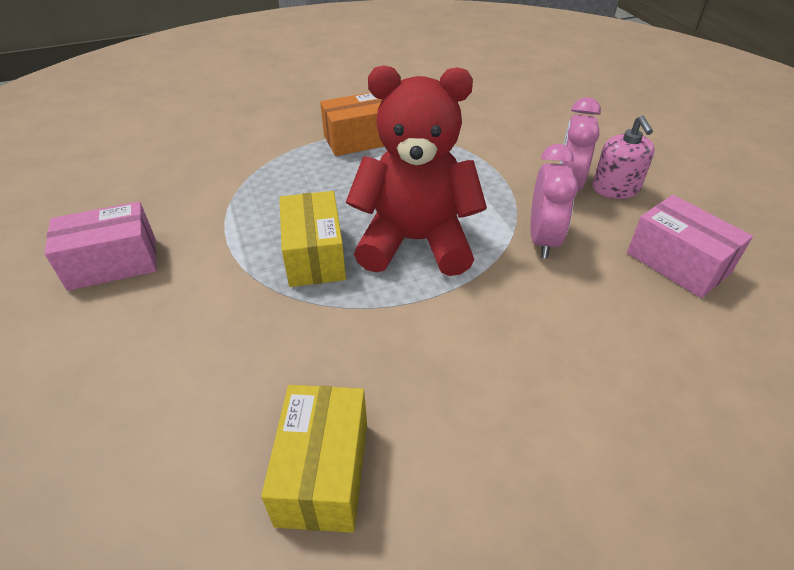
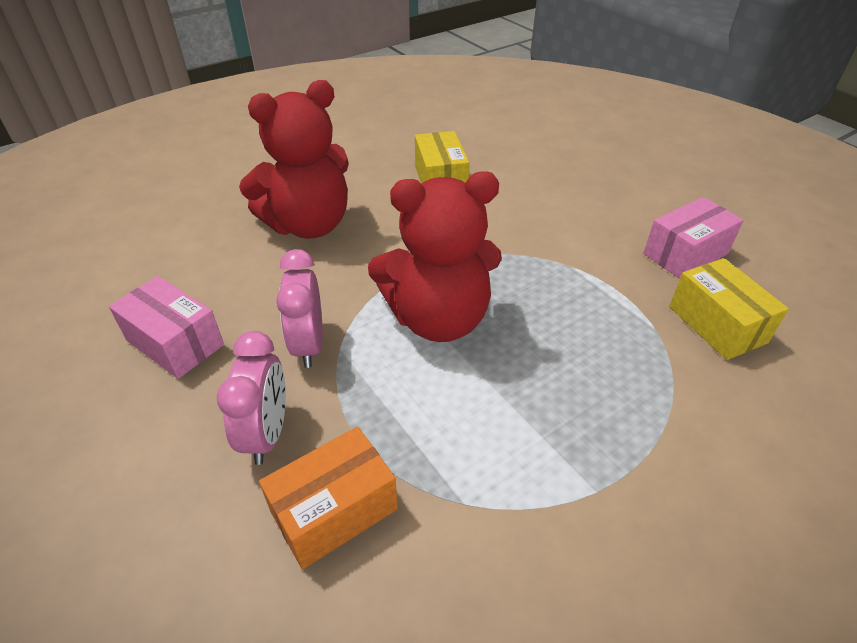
camera: 165 degrees right, 0 degrees up
(315, 255) = (524, 289): yellow box -> yellow box (716, 324)
(360, 139) = (584, 475): orange box -> orange box (334, 510)
(560, 404) = (309, 225): none -> red teddy bear
(615, 189) = (202, 442): pink soap dispenser -> none

